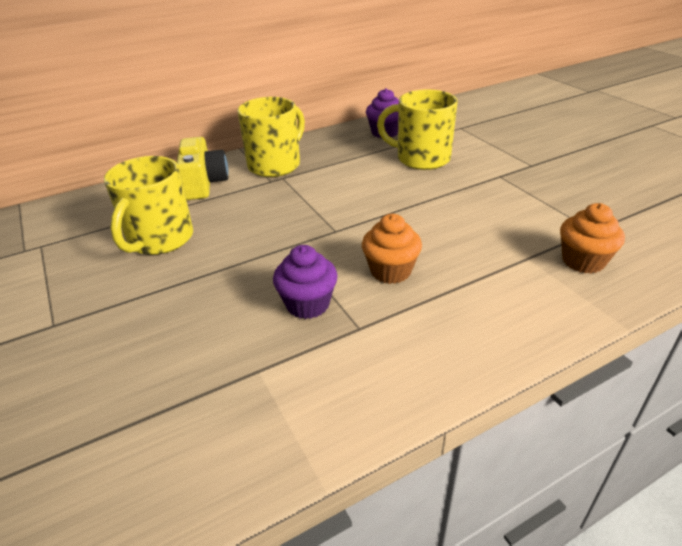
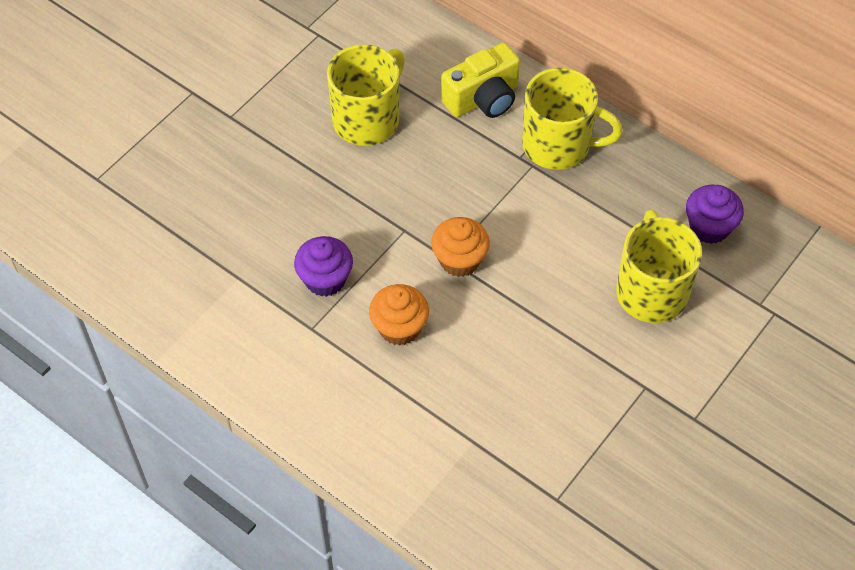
camera: 65 degrees right, 20 degrees up
(160, 239) = (367, 119): yellow mug -> yellow mug turned 135 degrees clockwise
(583, 261) = (488, 492): orange cupcake -> orange cupcake (459, 260)

